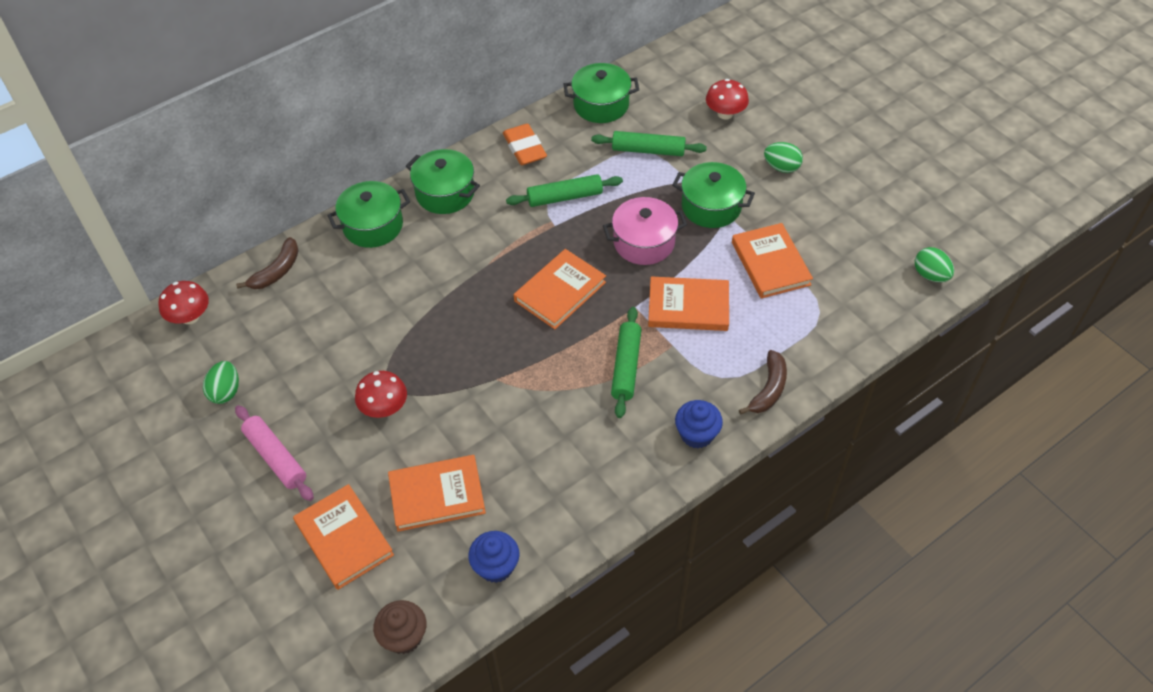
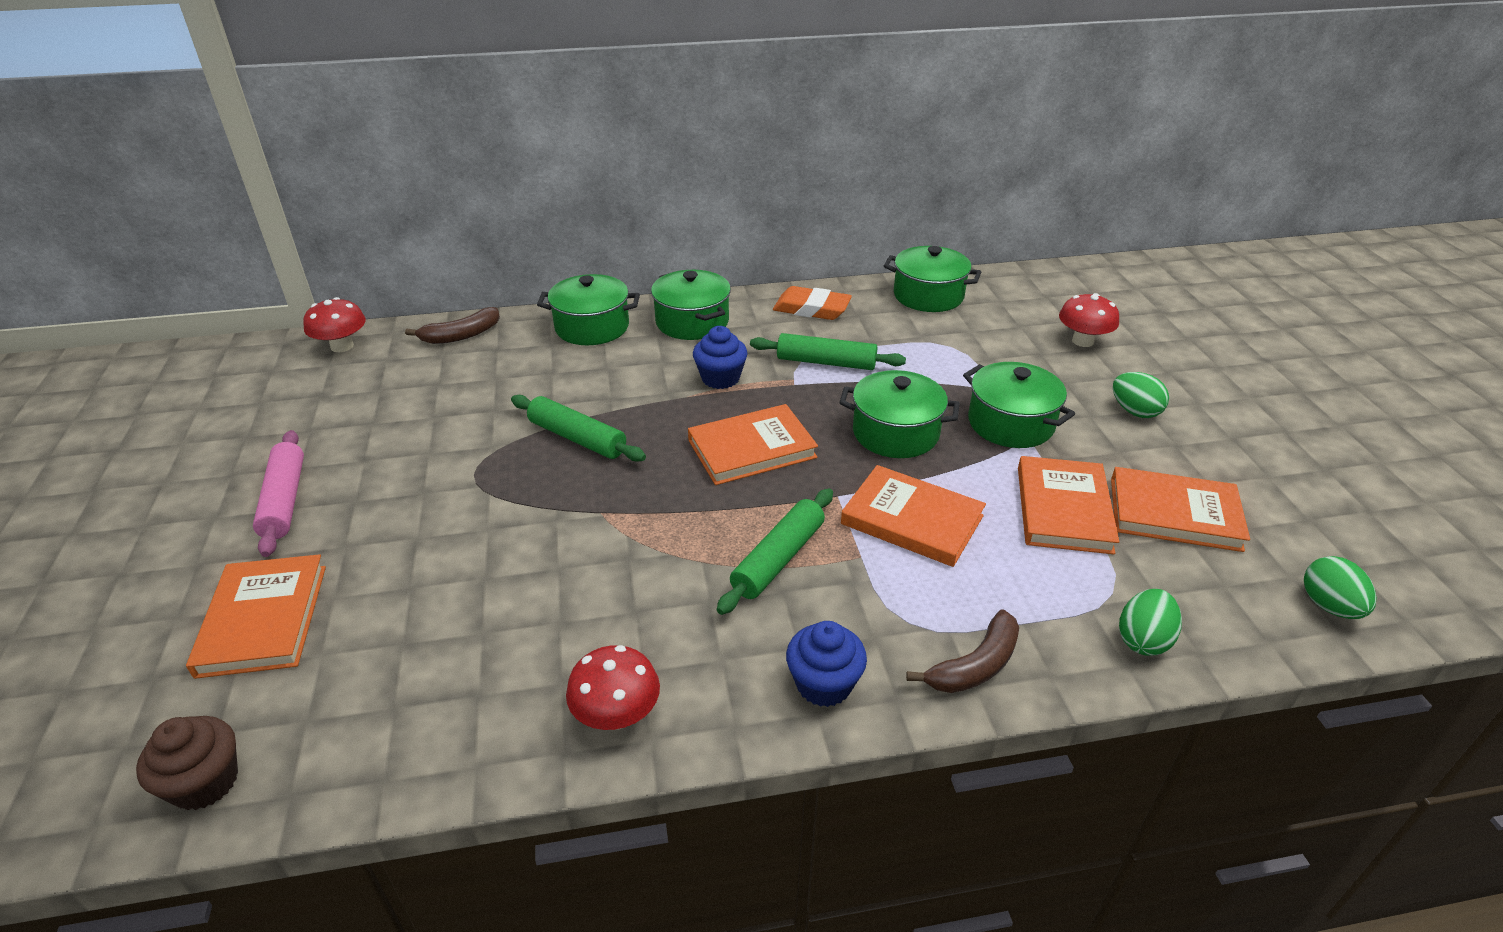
camera: 25 degrees right, 15 degrees down
(225, 392) = (304, 420): green egg -> green egg (1143, 640)
(384, 408) = (446, 495): red mushroom -> red mushroom (617, 715)
(437, 495) = (415, 615): orange book -> orange book (1174, 513)
(496, 566) = (405, 742): blue cupcake -> blue cupcake (720, 378)
(524, 148) = (811, 309): orange eraser -> orange eraser turned 75 degrees counterclockwise
(644, 242) = (895, 433): pink pot -> green pot
(648, 150) = (960, 348): green rolling pin -> green rolling pin (577, 438)

